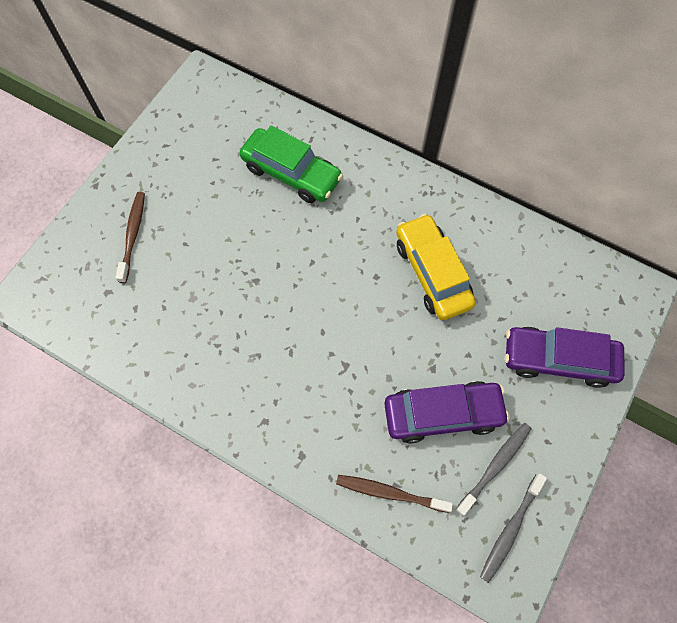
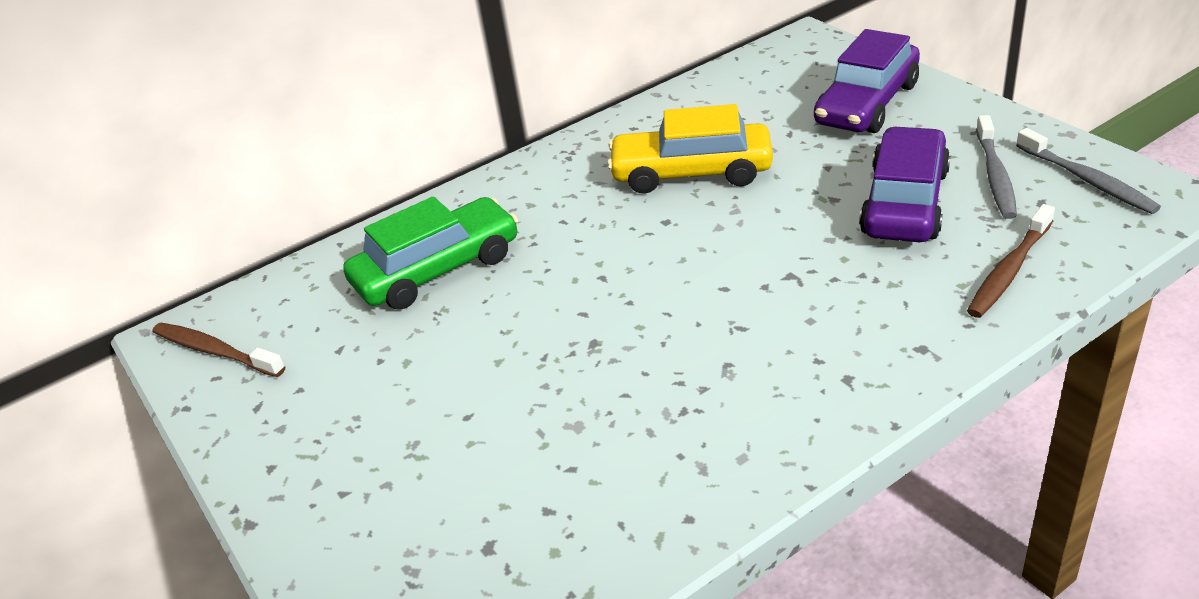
camera: 60 degrees left, 30 degrees down
(133, 235) = (398, 485): brown toothbrush -> brown toothbrush (215, 351)
(495, 466) = (995, 175): grey toothbrush -> grey toothbrush turned 150 degrees counterclockwise

